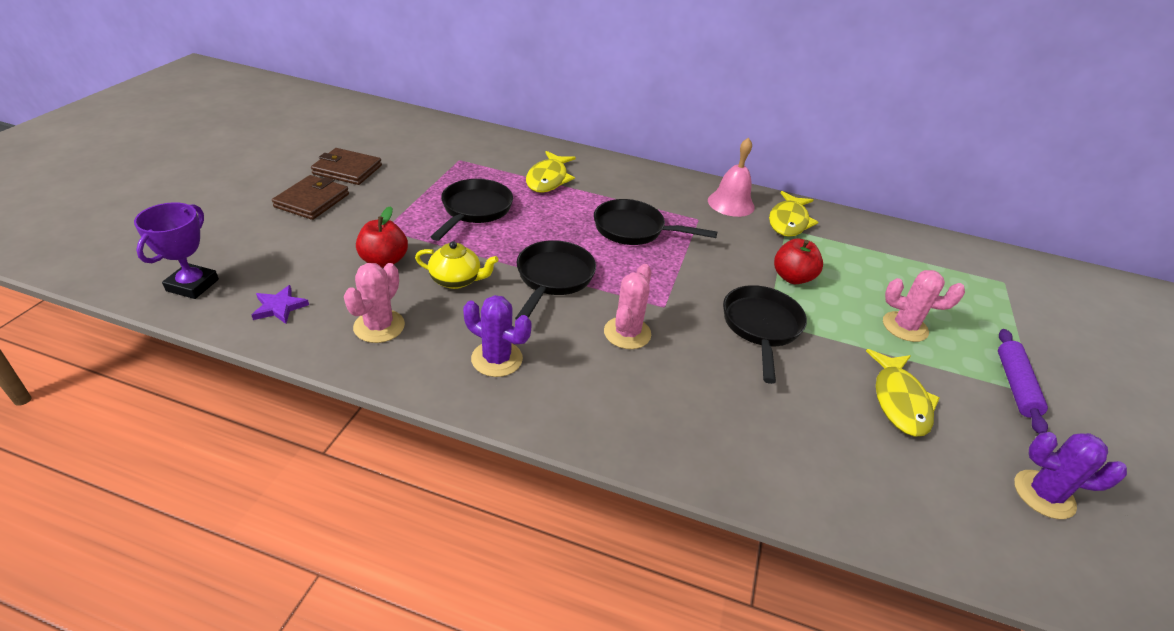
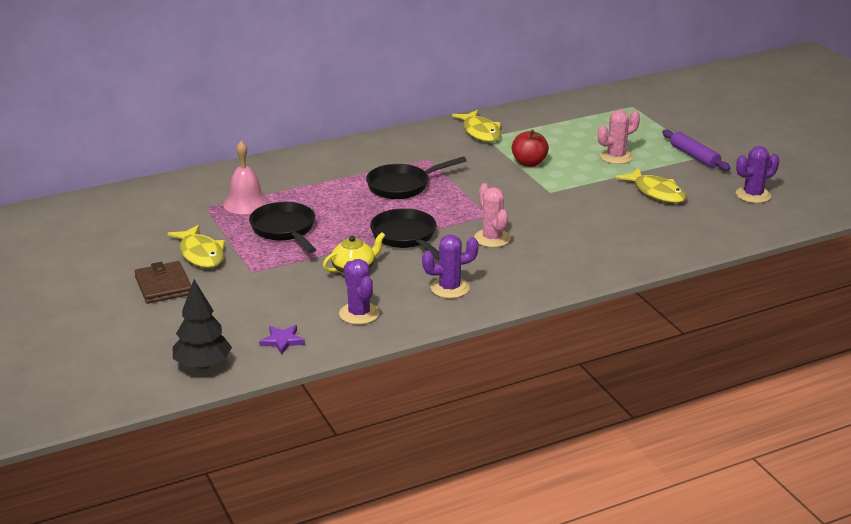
camera: 40 degrees left, 10 degrees down
(192, 285) = (203, 365): purple trophy -> black tree
(347, 170) = (141, 256): brown wallet -> none
(379, 326) = (359, 314): pink cactus -> purple cactus
(384, 261) = (290, 286): red apple -> none
(548, 179) = (293, 186): yellow fish -> yellow fish (201, 254)
(731, 203) = (431, 139): pink bell -> pink bell (246, 203)
(761, 327) = (551, 197): black pan -> none

